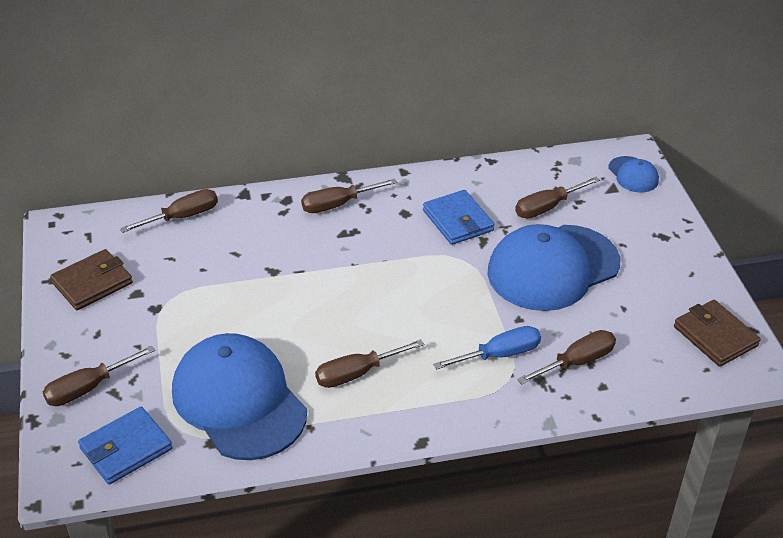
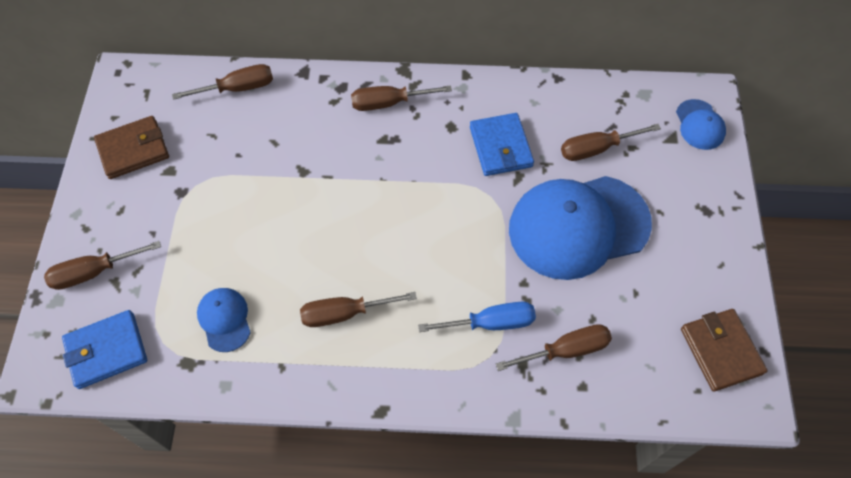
camera: 15 degrees right, 20 degrees up
(239, 401) = (224, 319): blue cap -> blue cap, size x0.45

